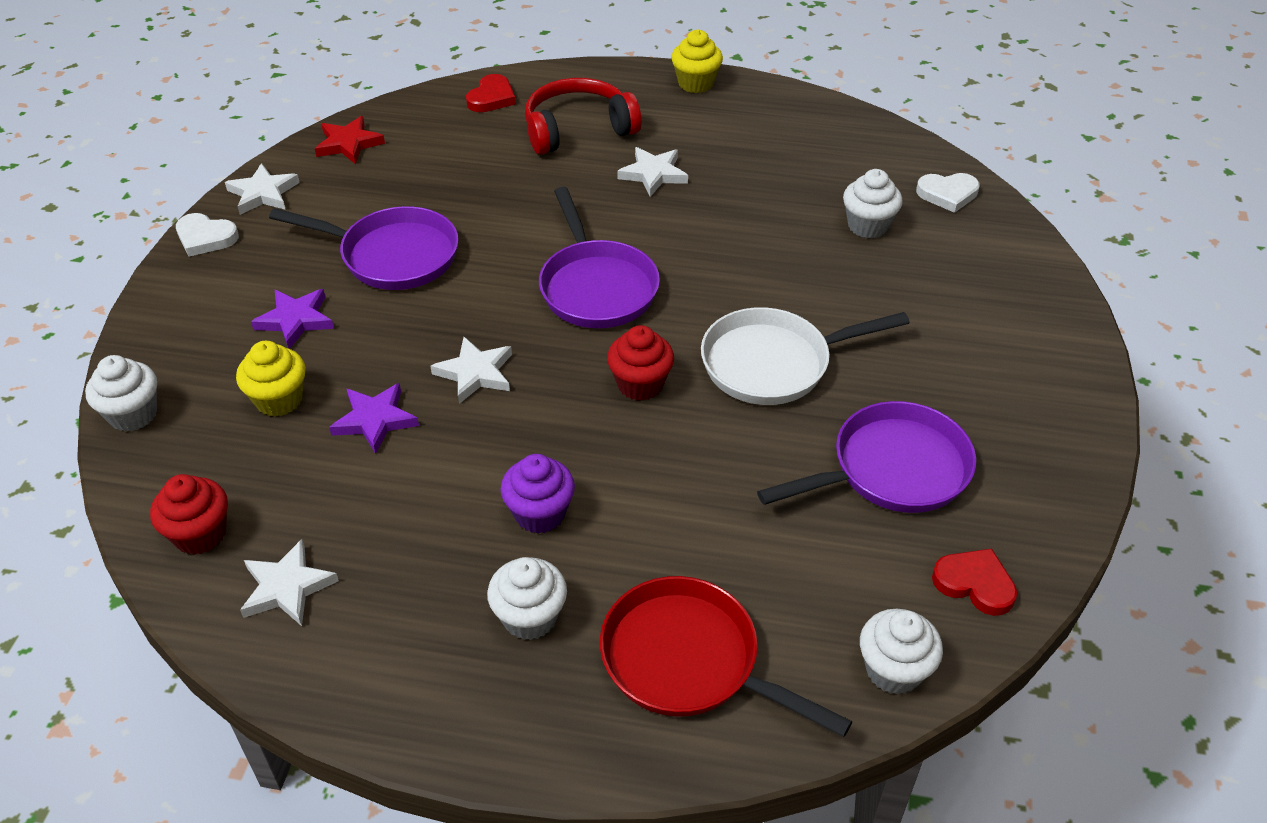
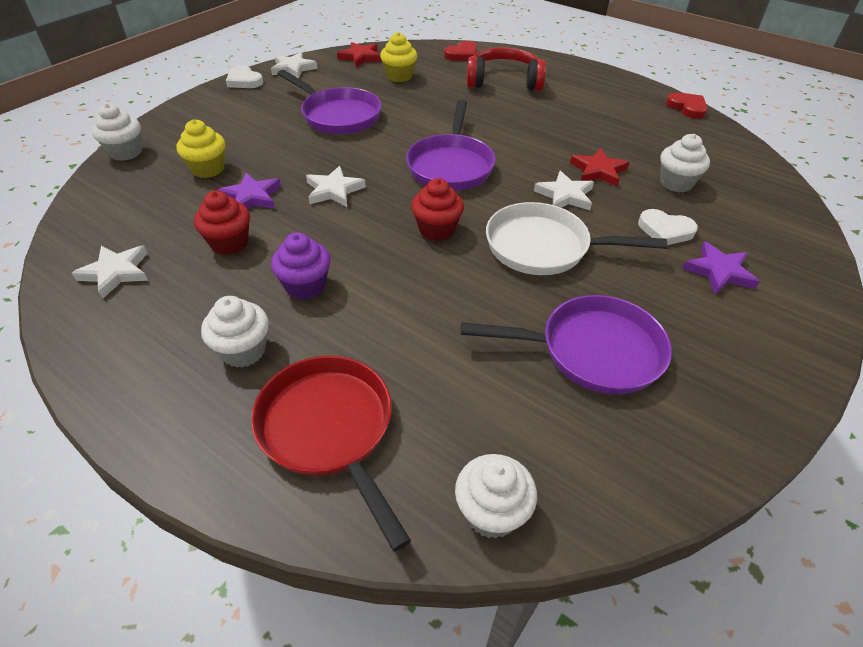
camera: 25 degrees right, 0 degrees up
(200, 534) = (98, 225): red cupcake -> red cupcake (229, 243)
(295, 320) = (254, 132): purple star -> purple star (719, 271)
(653, 174) = (536, 115): white star -> white star (565, 195)
(695, 83) = (601, 76): yellow cupcake -> yellow cupcake (399, 76)
(774, 236) = (598, 171): none -> red star
(947, 194) = (754, 180): white heart -> white heart (665, 230)
(975, 584) = (612, 470): red heart -> red heart (687, 108)

